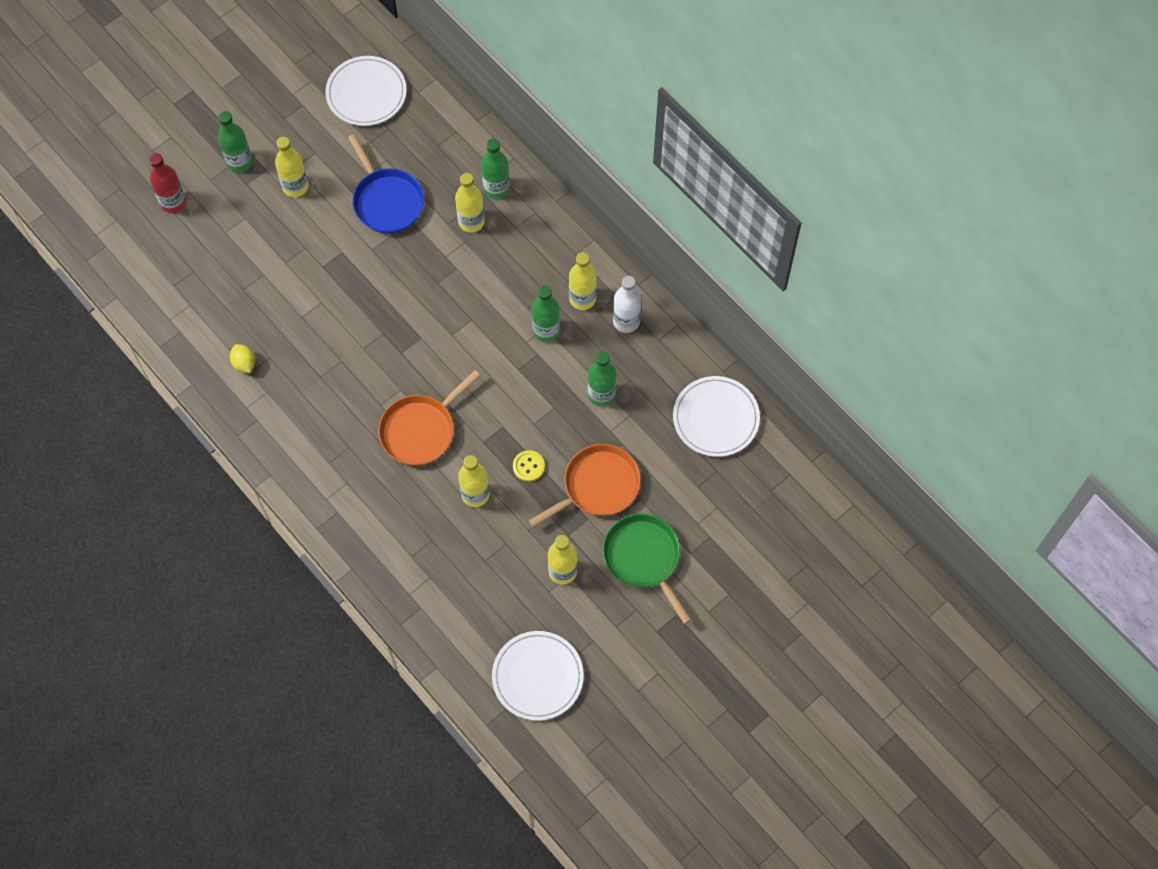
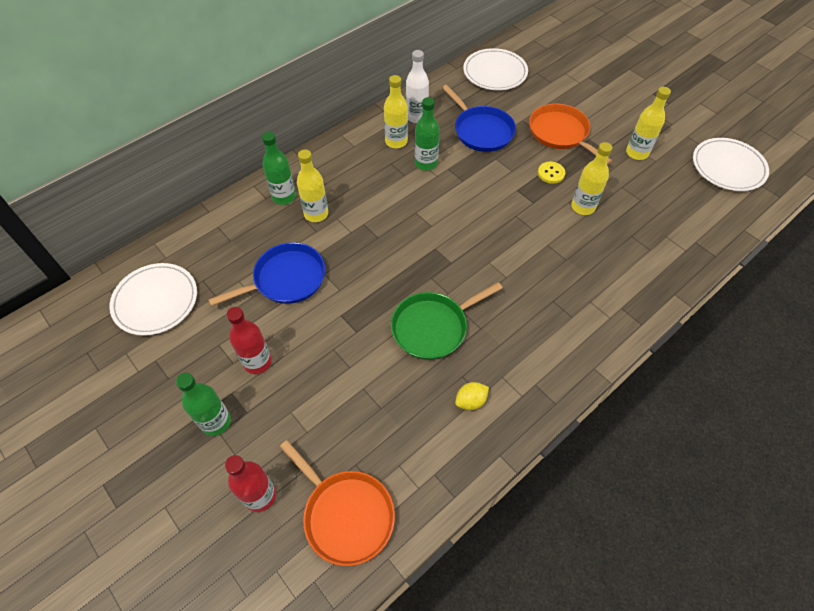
camera: 90 degrees left, 10 degrees down
(295, 186) = (257, 362): yellow bottle -> red bottle
(420, 430) = (528, 246): orange pan -> orange pan (346, 514)
(601, 394) = (481, 131): green bottle -> blue pan
(643, 558) = (613, 109): green pan -> green pan (433, 327)

